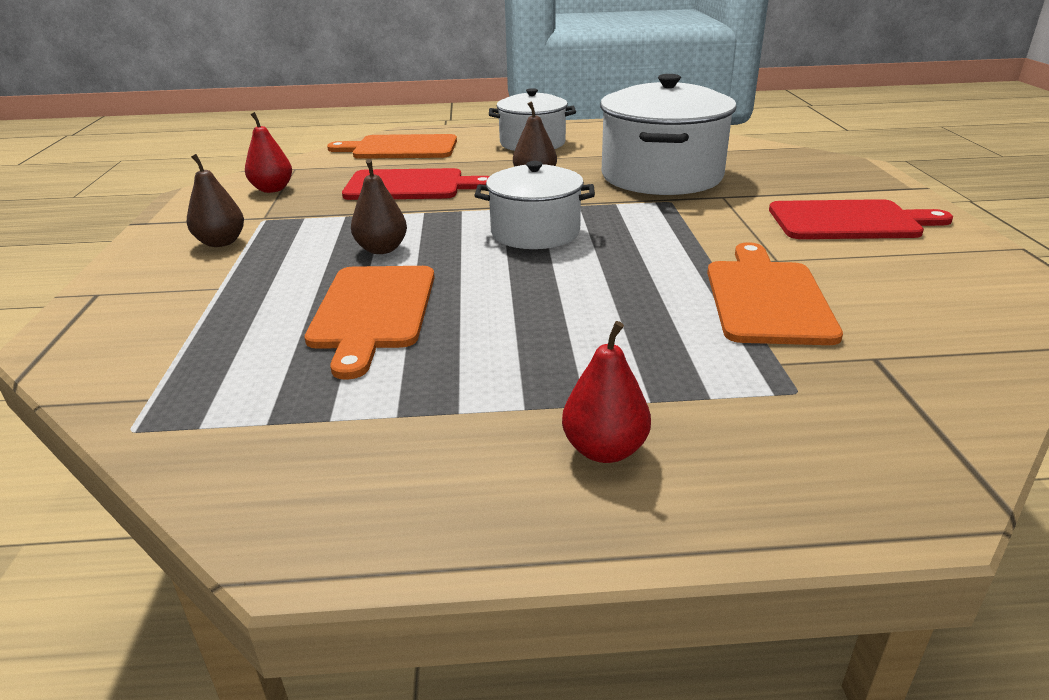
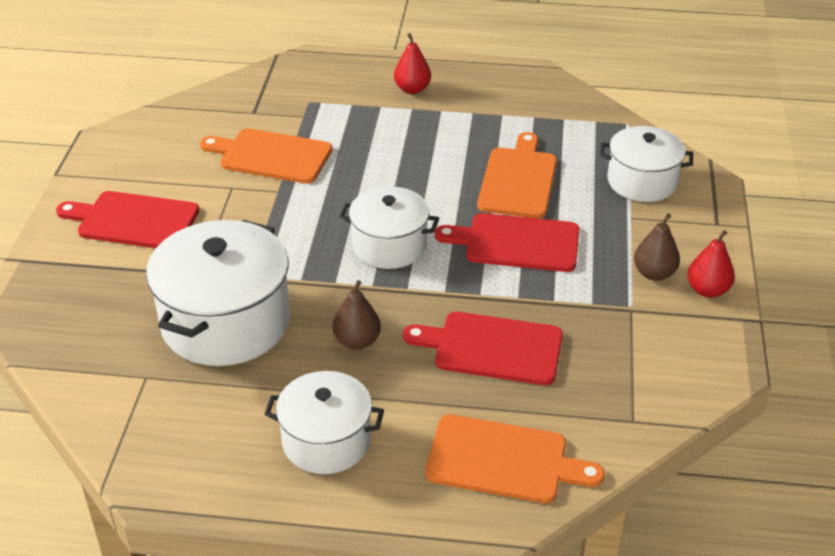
camera: 170 degrees left, 10 degrees up
(172, 331) = (642, 181): none -> white pot
(272, 189) = (642, 367): red pear -> red pear (707, 290)
(381, 249) = (516, 243): brown pear -> red cutting board
(766, 298) = (271, 156): orange cutting board -> orange cutting board turned 90 degrees clockwise

